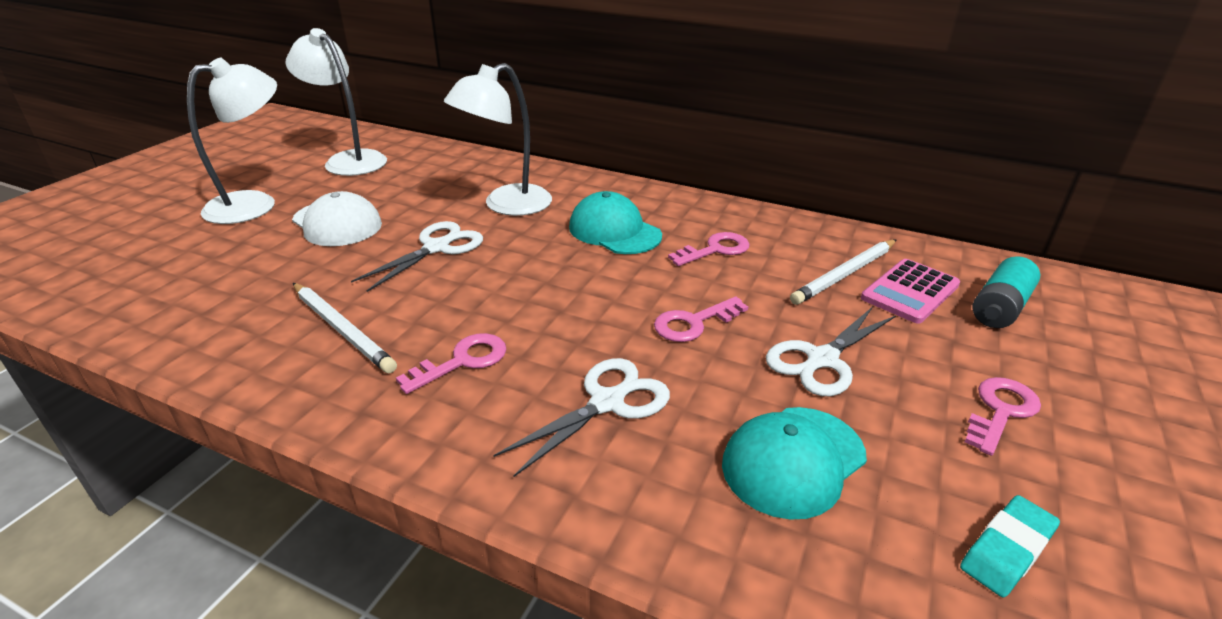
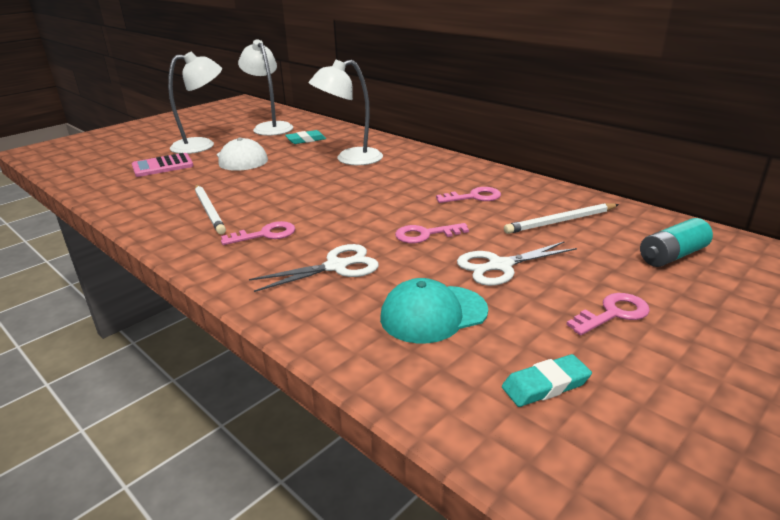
camera: 20 degrees right, 5 degrees down
(419, 178) = (306, 140): none -> turquoise eraser
(437, 248) = (290, 177): white scissors -> none
(614, 231) = (411, 179): turquoise cap -> none
(910, 292) = (604, 237): pink calculator -> pink calculator (163, 166)

